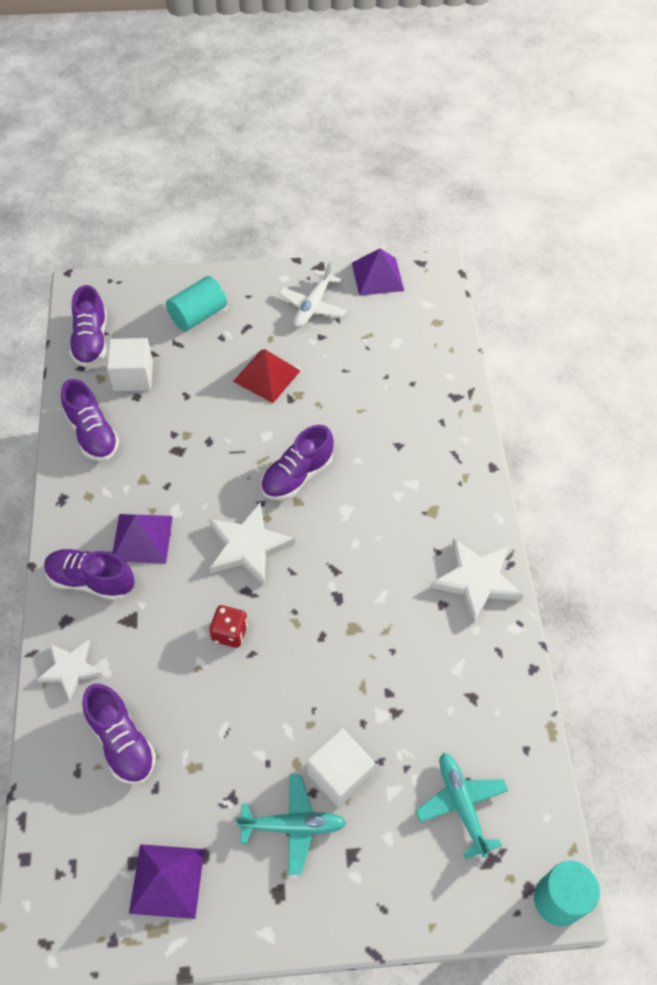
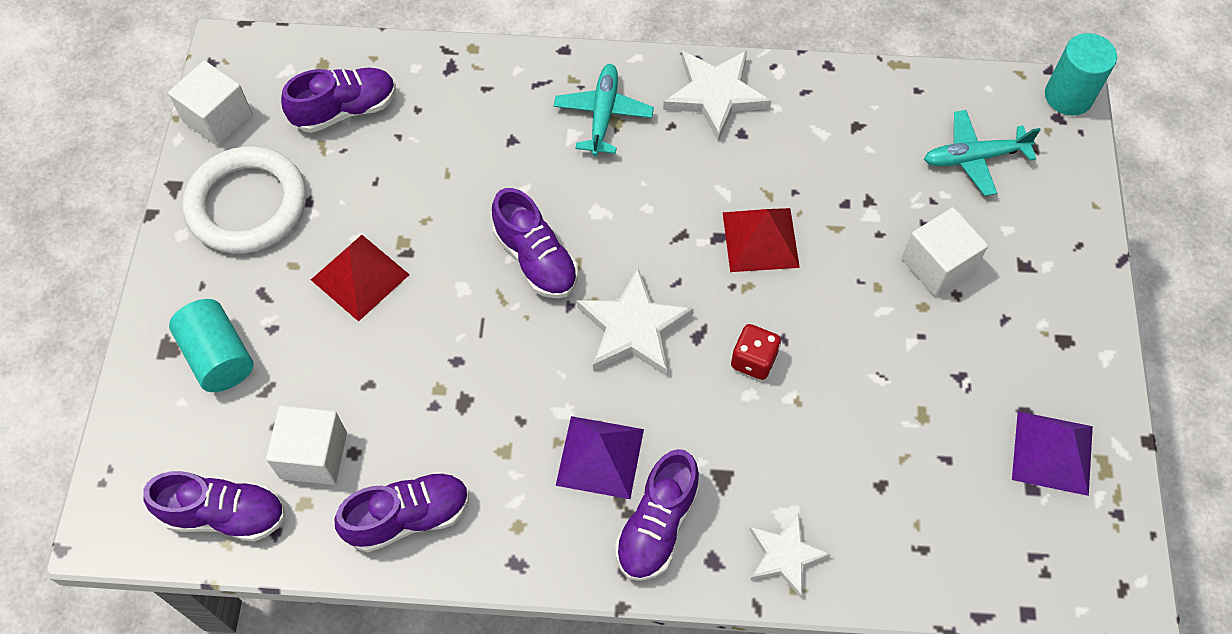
camera: 80 degrees left, 5 degrees up
(122, 742) = (887, 494): purple shoe -> purple shoe (345, 110)
(292, 826) = (993, 318): turquoise plane -> turquoise plane (603, 115)
(313, 305) = (247, 204): white plane -> white ring
(341, 628) = (760, 239): none -> red pyramid
(377, 276) = (218, 118): purple pyramid -> white cube

